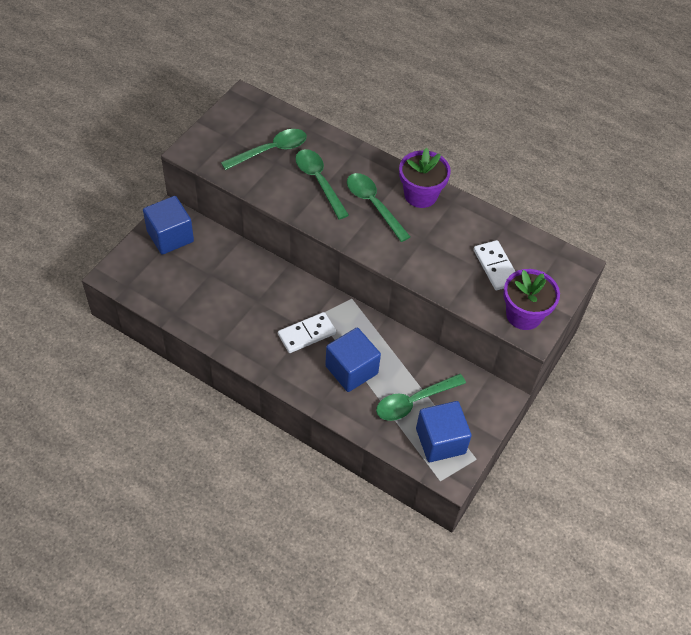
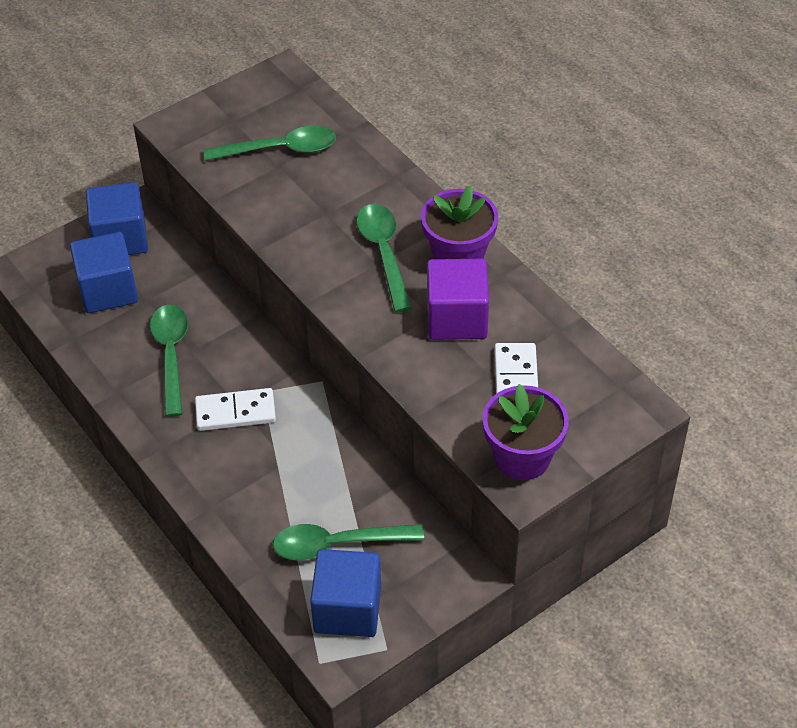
camera: 25 degrees right, 5 degrees down
(319, 181) = (324, 205): green spoon -> green spoon (171, 355)
(351, 370) = (272, 476): blue cube -> blue cube (108, 290)
(440, 236) = (456, 318): none -> purple cube

